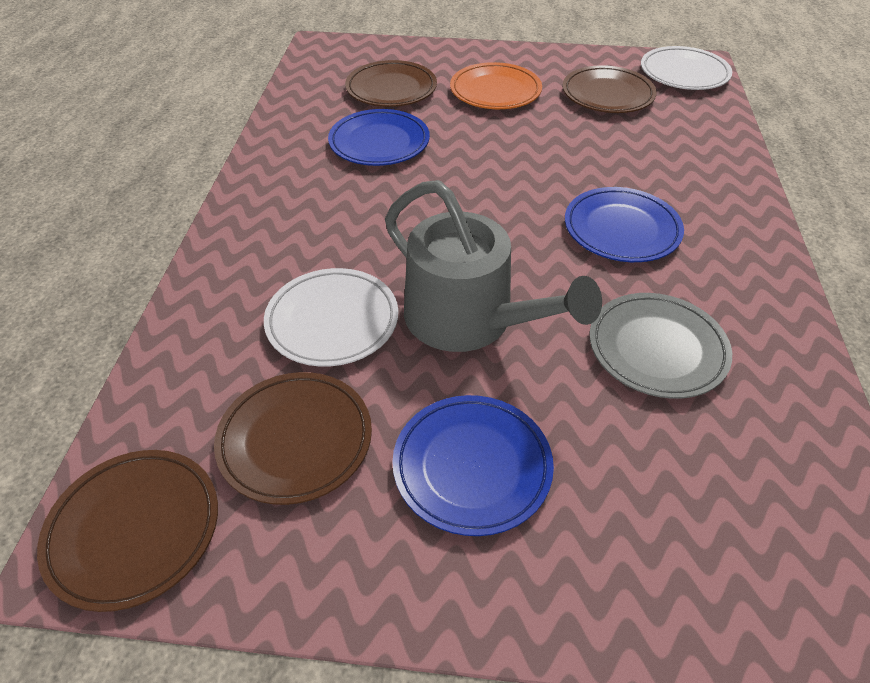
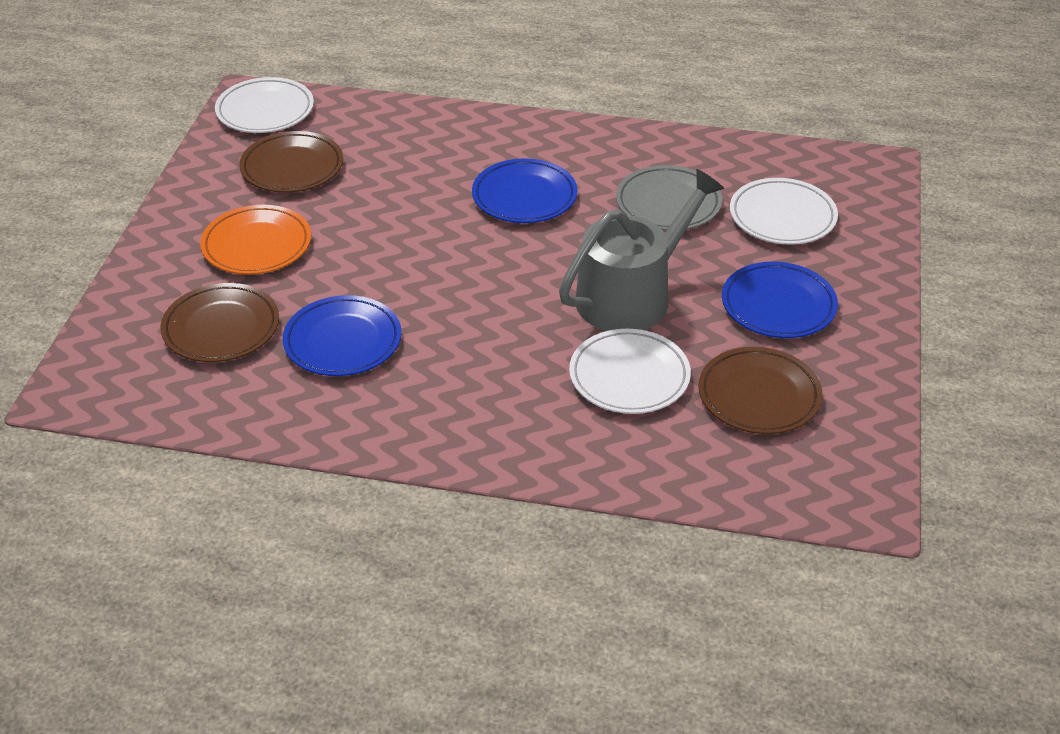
camera: 85 degrees left, 5 degrees down
(134, 530) = (844, 479): brown plate -> none
(677, 478) = (782, 216): none -> white plate

